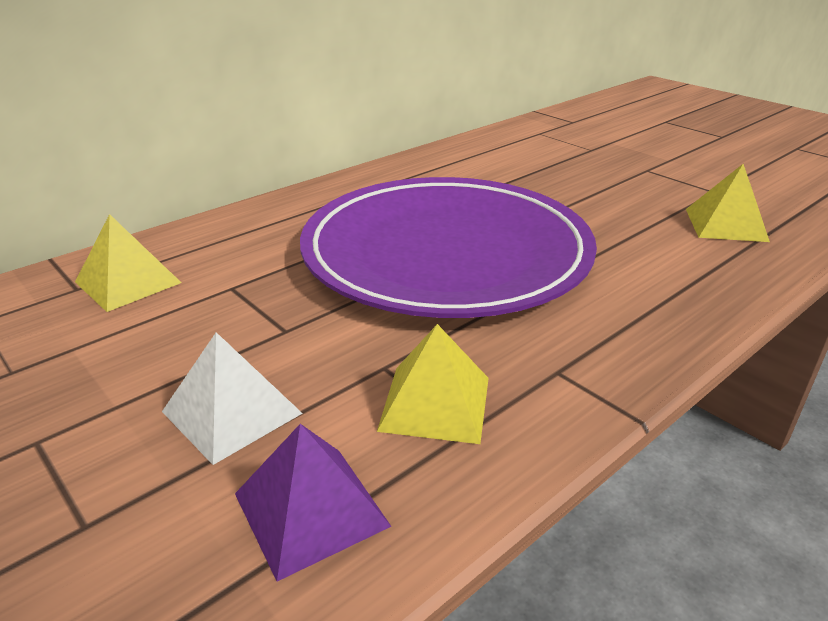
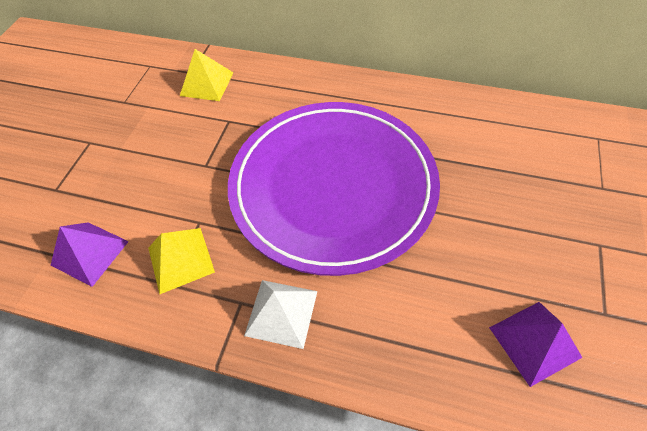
camera: 60 degrees right, 25 degrees up
(232, 412) = (134, 188): white pyramid -> white pyramid (281, 313)
(725, 225) = (534, 342): yellow pyramid -> purple pyramid

